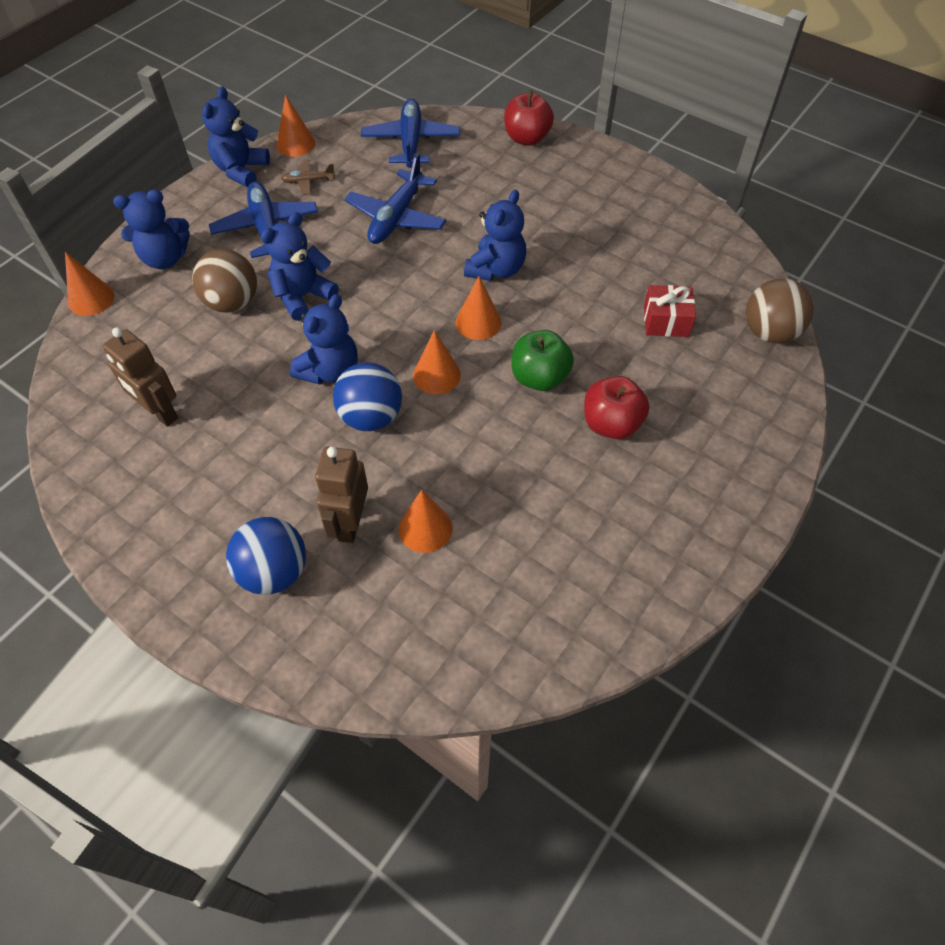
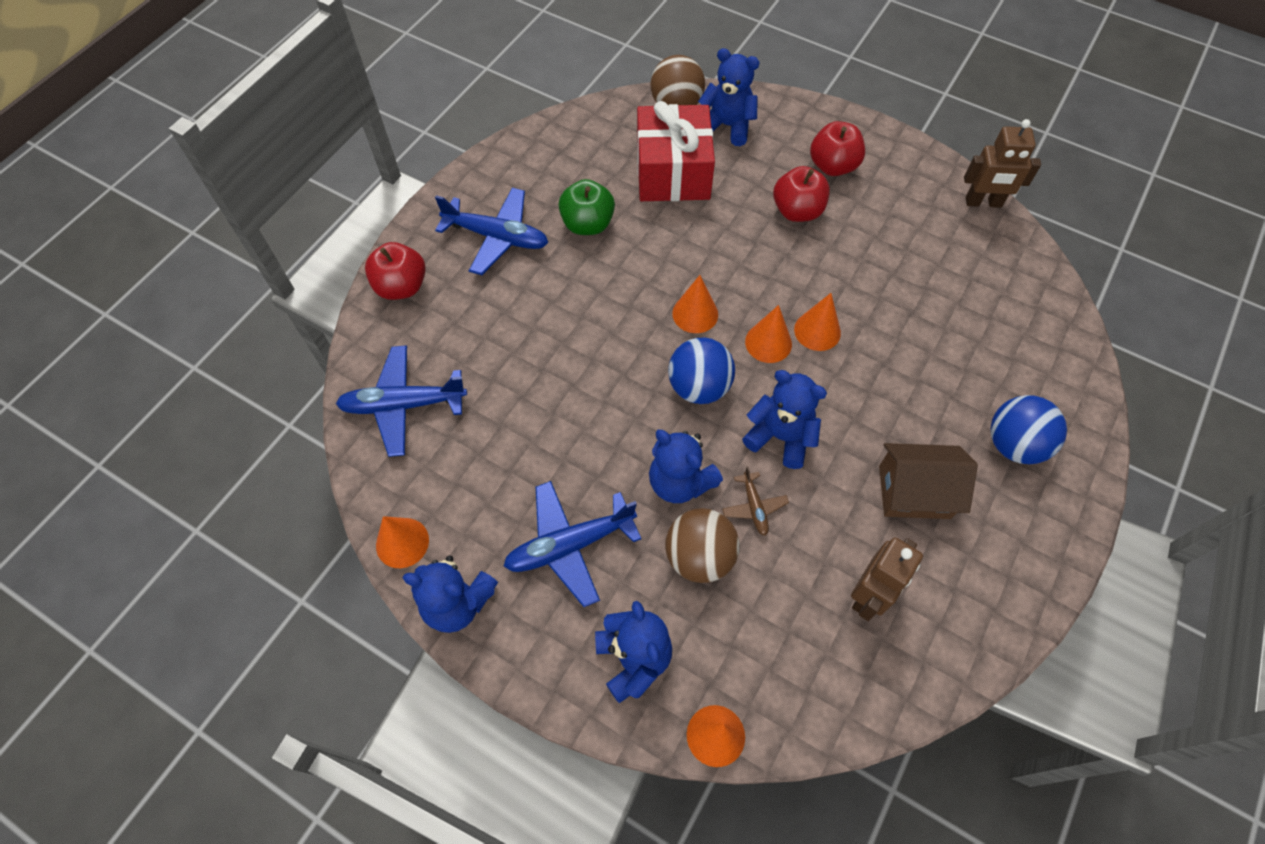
camera: 95 degrees left, 5 degrees up
(246, 467) = (914, 492): none -> brown house
(308, 181) = (480, 512): brown plane -> brown plane (754, 507)
(350, 523) = (948, 392): brown robot -> brown robot (983, 202)
(371, 417) = (830, 392): blue ball -> blue ball (699, 387)
(396, 217) = (544, 404): blue plane -> blue plane (497, 237)
(425, 528) = (936, 335): orange cone -> orange cone (817, 331)
(496, 269) = (619, 303): blue teddy bear -> blue teddy bear (727, 126)
(539, 377) = (756, 262): green apple -> green apple (587, 224)
(666, 321) = (673, 172): red gift -> red gift, size x1.91
(684, 470) = (833, 166): none -> red apple

